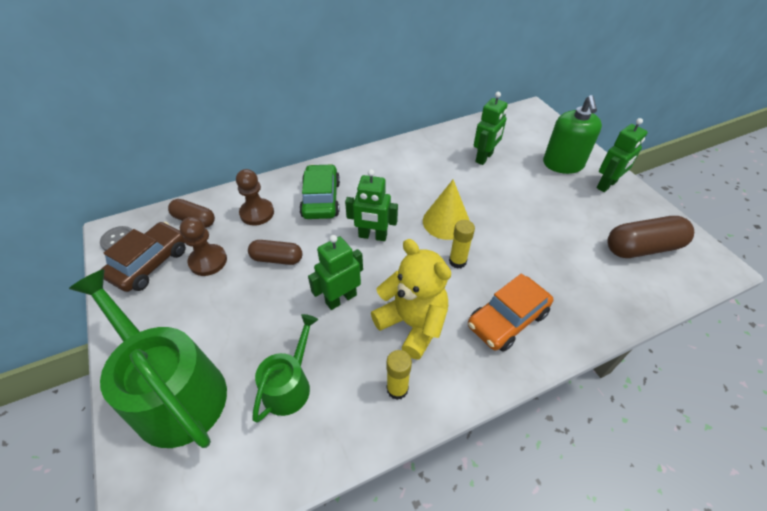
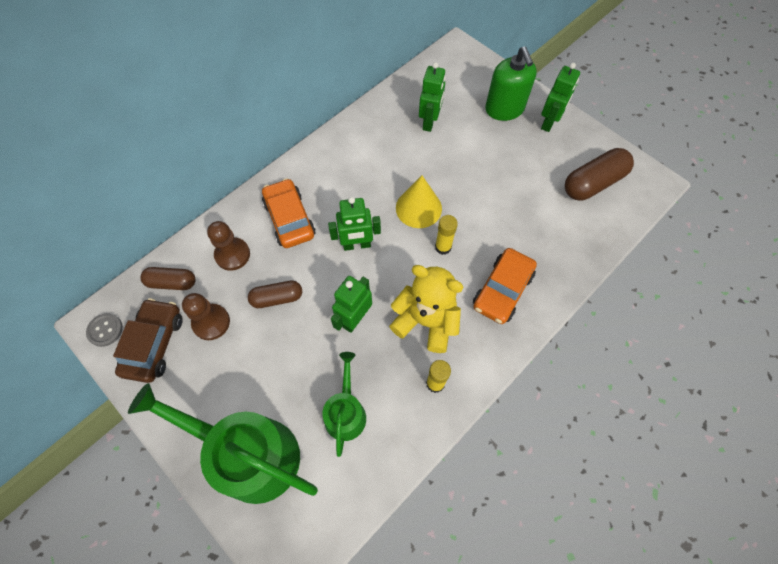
camera: 20 degrees left, 15 degrees up
(321, 199) = (289, 219): green car -> orange car

